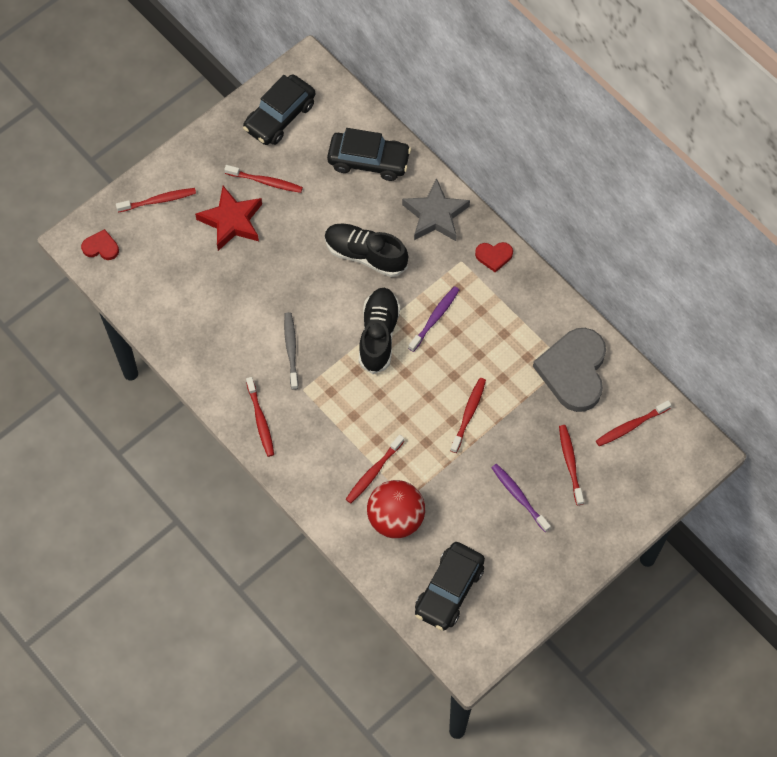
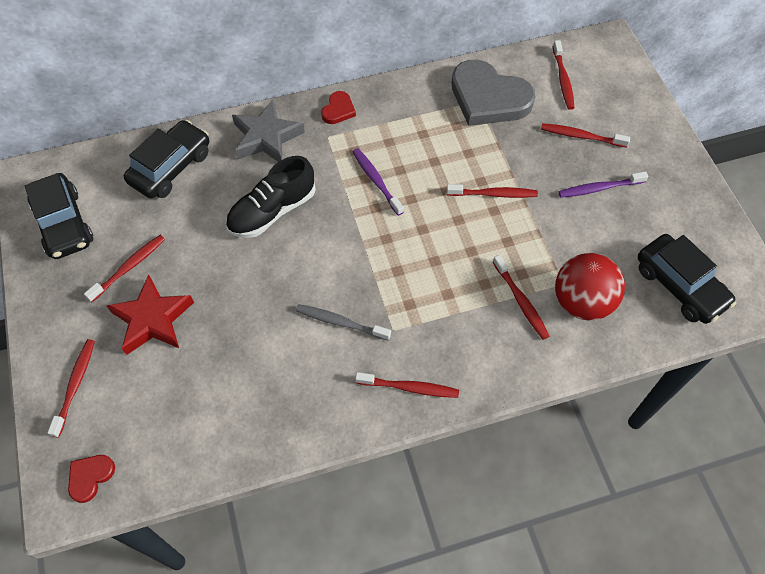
camera: 65 degrees left, 5 degrees down
(378, 335) = (368, 235): black shoe -> none
(468, 414) = (493, 194): red toothbrush -> red toothbrush turned 135 degrees clockwise

